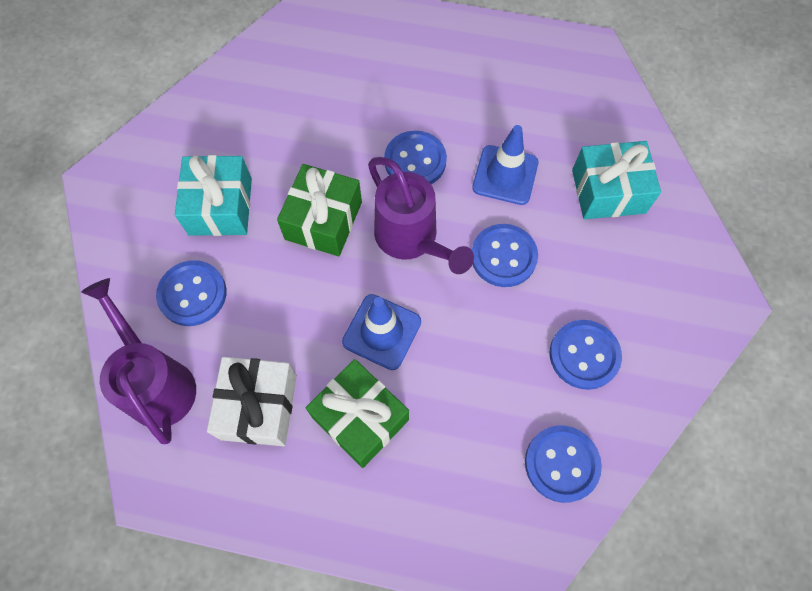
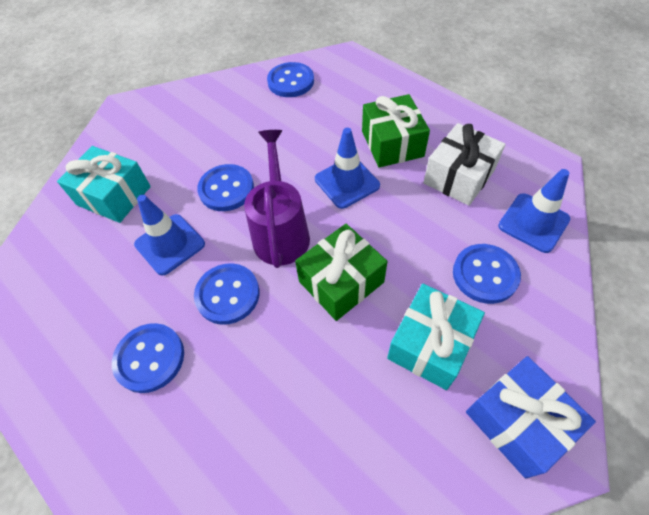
camera: 145 degrees left, 10 degrees down
(134, 184) = (517, 422): none -> blue gift
(157, 382) = (533, 222): purple watering can -> blue traffic cone
(584, 355) = (231, 118): blue button -> blue button (150, 358)

